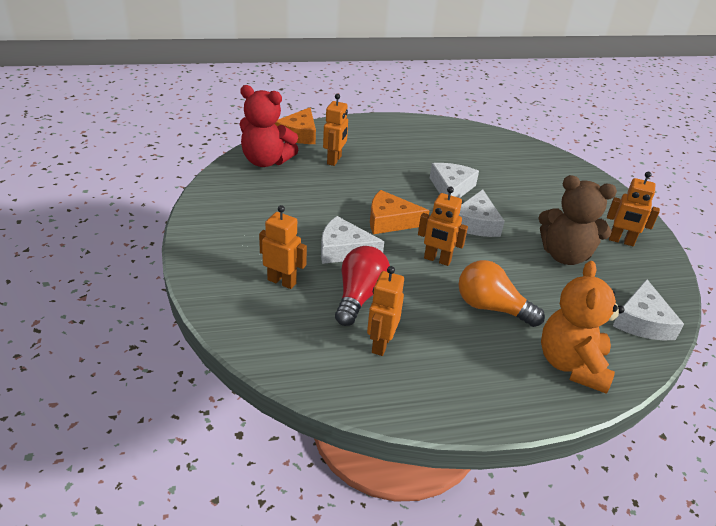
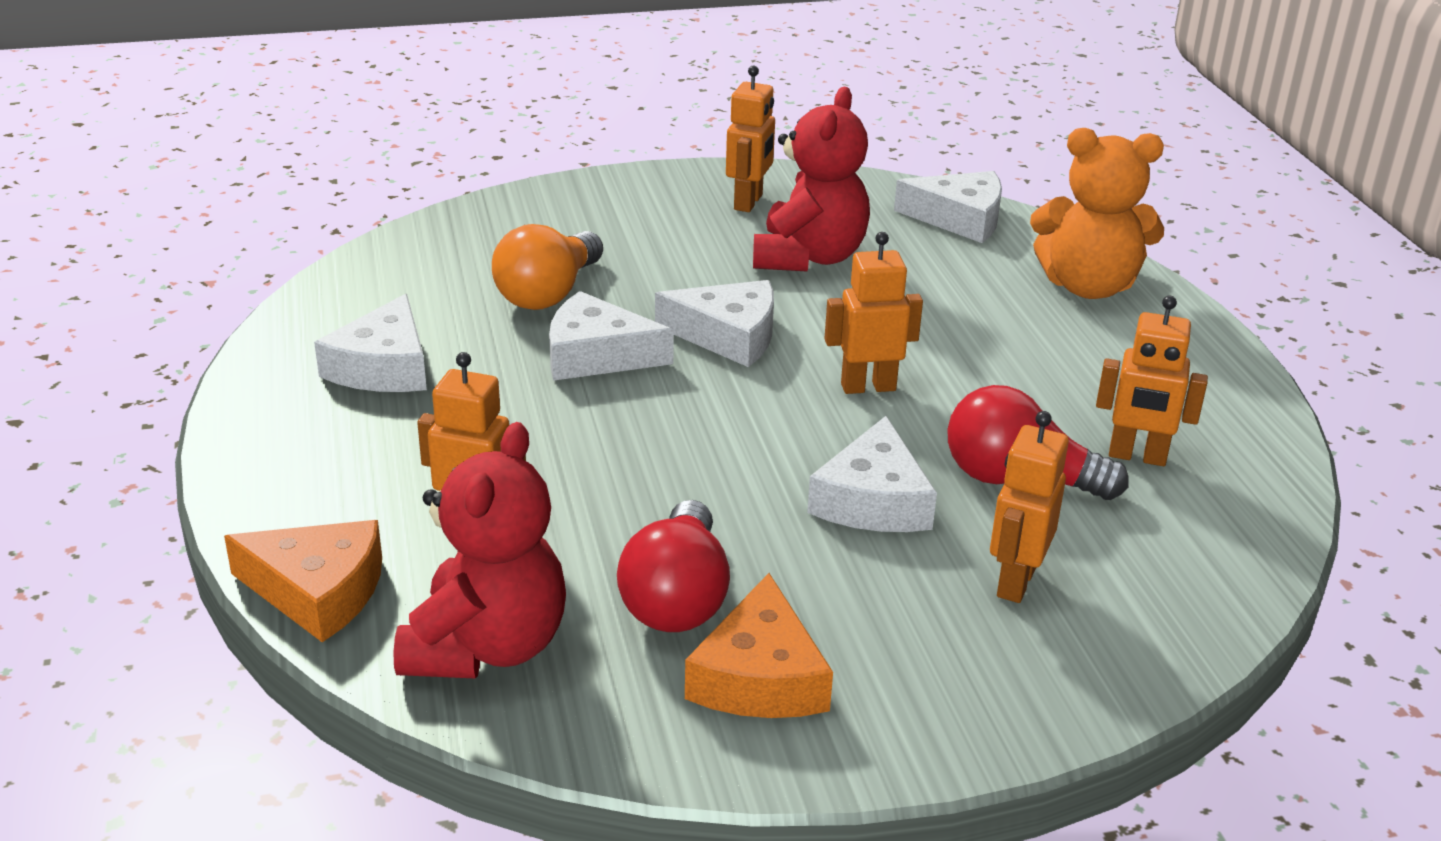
camera: 90 degrees left, 5 degrees down
(285, 197) = (677, 598): none -> red light bulb
(390, 221) = (746, 438): orange cheese -> orange cheese (760, 676)
(433, 143) = (383, 366): none -> white cheese
(437, 260) = (868, 387): orange robot -> orange robot turned 120 degrees counterclockwise
(491, 307) = (986, 341): orange light bulb -> orange light bulb (548, 293)
(565, 255) = (809, 257): brown teddy bear -> red teddy bear

